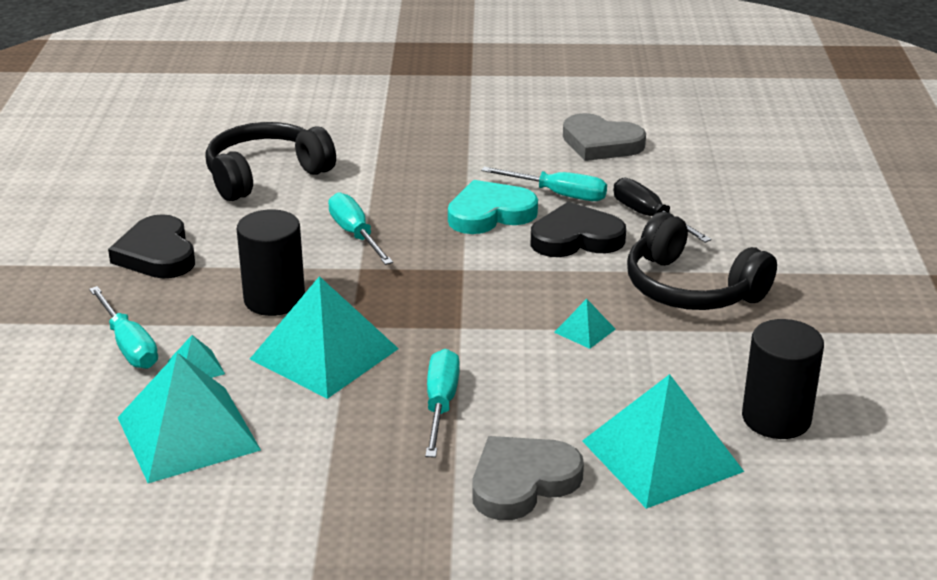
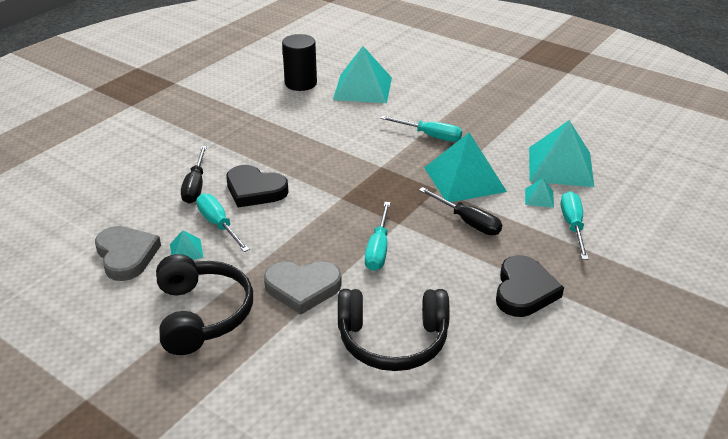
camera: 145 degrees left, 5 degrees up
(274, 299) = (468, 222): black cylinder -> black screwdriver
(440, 404) = (430, 136): turquoise screwdriver -> turquoise screwdriver turned 105 degrees counterclockwise
(490, 214) = (278, 228): turquoise heart -> none
(522, 482) = (427, 99): grey heart -> grey heart (302, 288)
(584, 330) = (324, 141): turquoise pyramid -> turquoise pyramid (186, 250)
(691, 288) = (245, 140): black headphones -> black headphones (202, 314)

